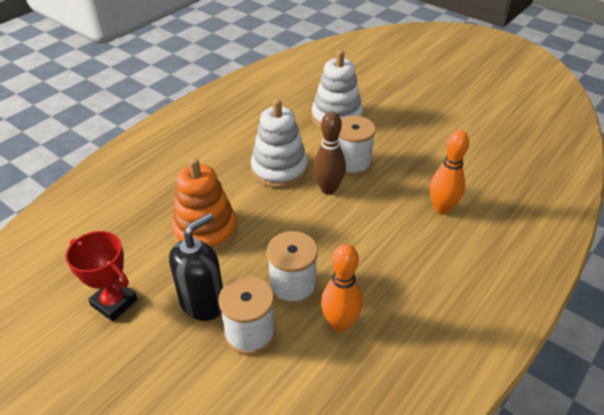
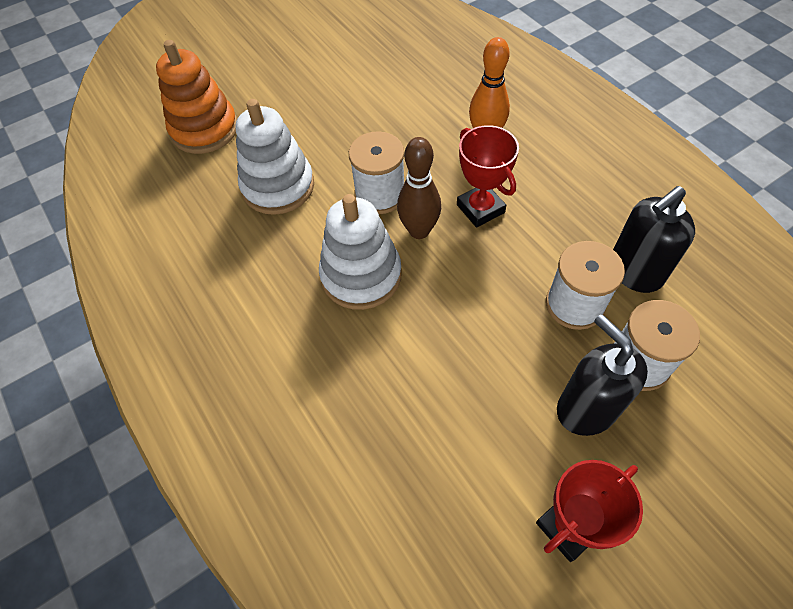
camera: 70 degrees left, 15 degrees up
(206, 231) = (457, 387): orange stacking toy -> orange stacking toy (204, 129)
(340, 323) = (634, 272): orange bowling pin -> black soap dispenser
(364, 217) = (480, 209): none -> red trophy

